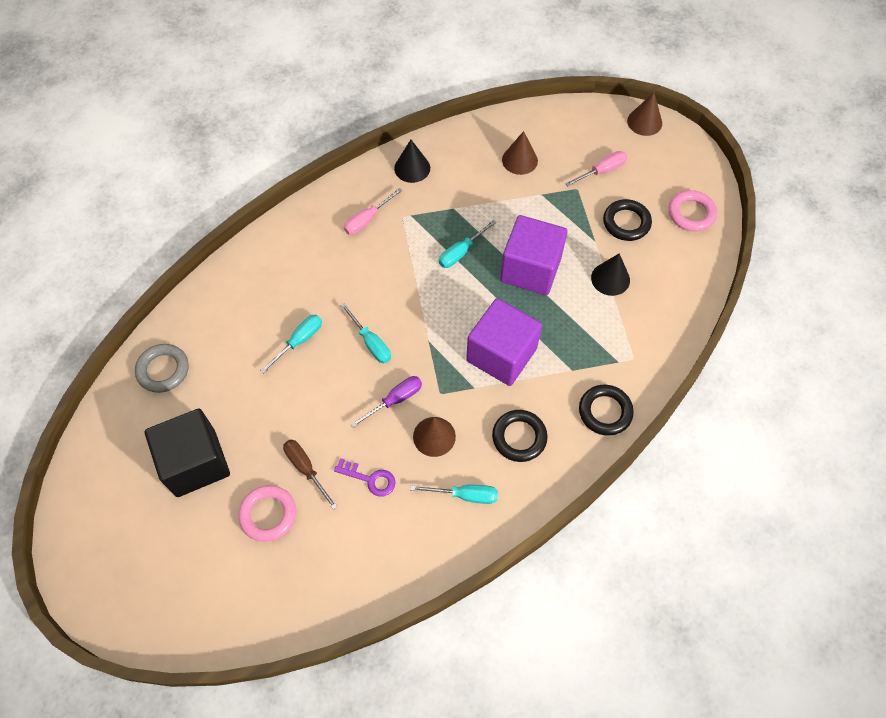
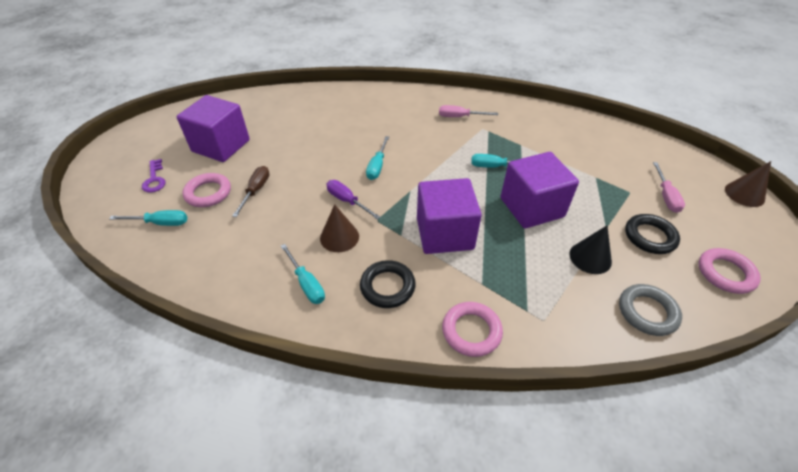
camera: 50 degrees right, 15 degrees down
(163, 370) = (271, 104): grey ring -> grey ring (647, 312)
(196, 463) = (221, 146): black cube -> purple cube
(299, 341) = (344, 138): turquoise screwdriver -> turquoise screwdriver (160, 223)
(370, 479) = (275, 224): purple key -> purple key (154, 179)
(395, 400) = (347, 201): purple screwdriver -> purple screwdriver turned 150 degrees counterclockwise
(412, 168) = (521, 113): black cone -> none
(519, 160) = (602, 152): brown cone -> none
(602, 171) = (665, 196): pink screwdriver -> pink screwdriver turned 75 degrees clockwise
(605, 412) = (471, 331): black ring -> pink ring

